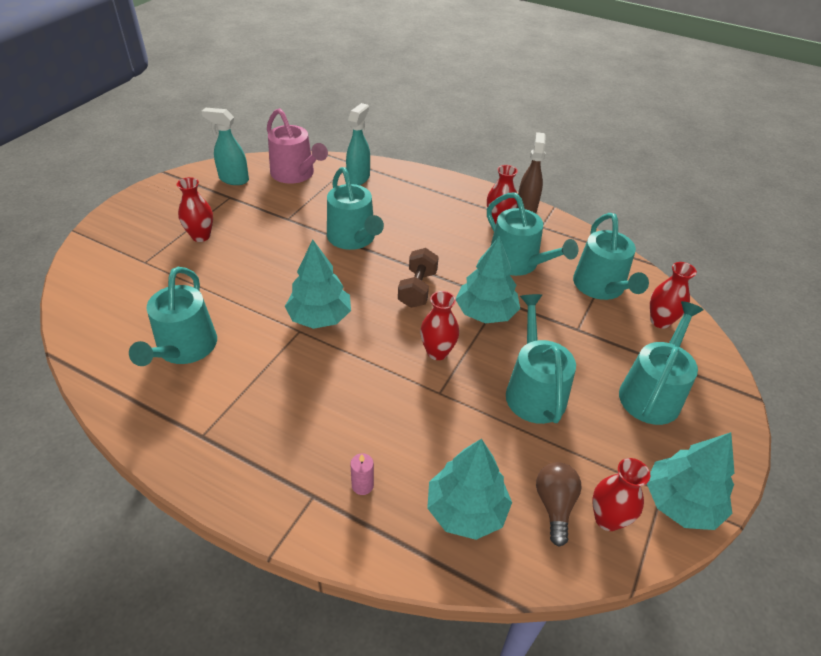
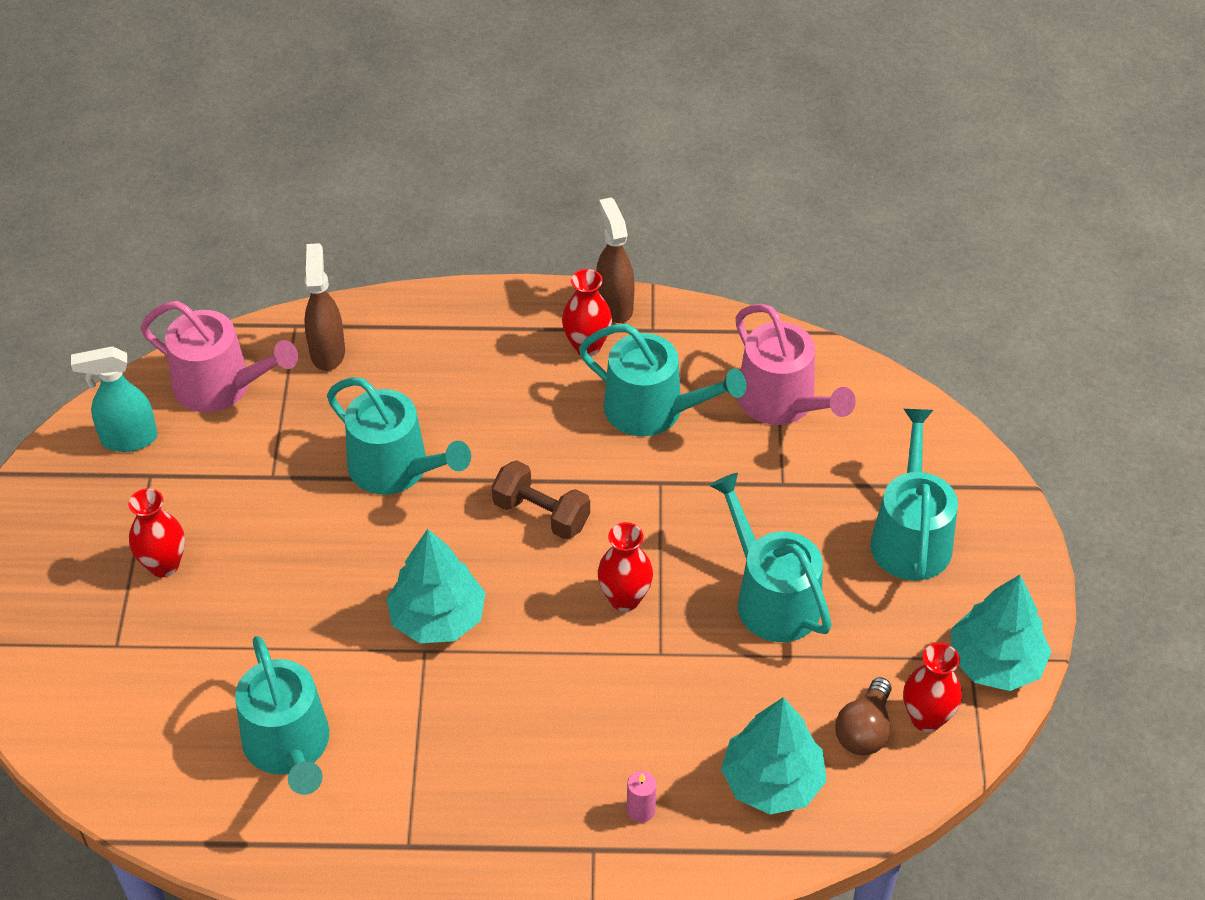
camera: 25 degrees left, 5 degrees up
(358, 178) = (327, 352): turquoise spray bottle -> brown spray bottle
(417, 289) = (541, 514): brown dumbbell -> brown dumbbell turned 45 degrees counterclockwise
(485, 313) = (653, 511): turquoise tree -> none
(554, 505) = (864, 730): brown light bulb -> brown light bulb turned 135 degrees counterclockwise
(601, 287) = (782, 402): turquoise watering can -> pink watering can
(660, 321) = (879, 425): red vase -> none

